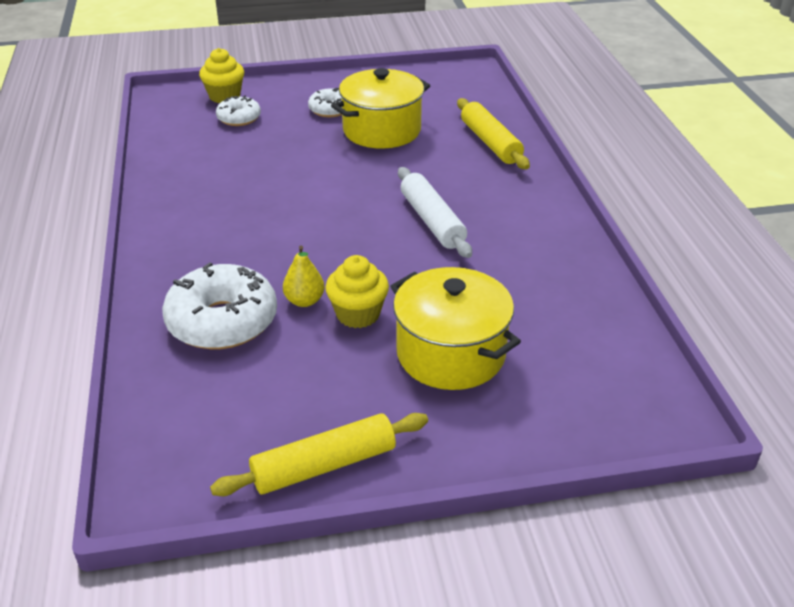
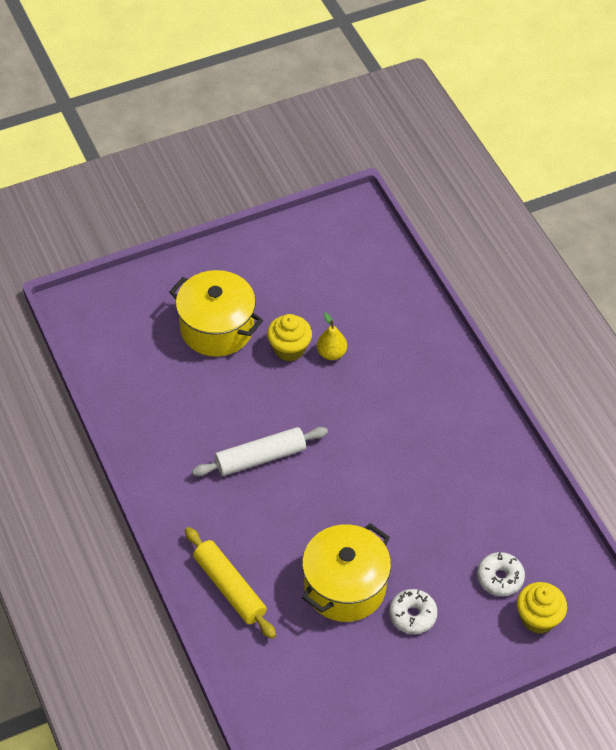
camera: 165 degrees right, 15 degrees up
(222, 321) = (380, 325): white donut -> none
(324, 465) = (272, 241): yellow rolling pin -> none
(432, 221) = (260, 457): white rolling pin -> white rolling pin turned 75 degrees counterclockwise

